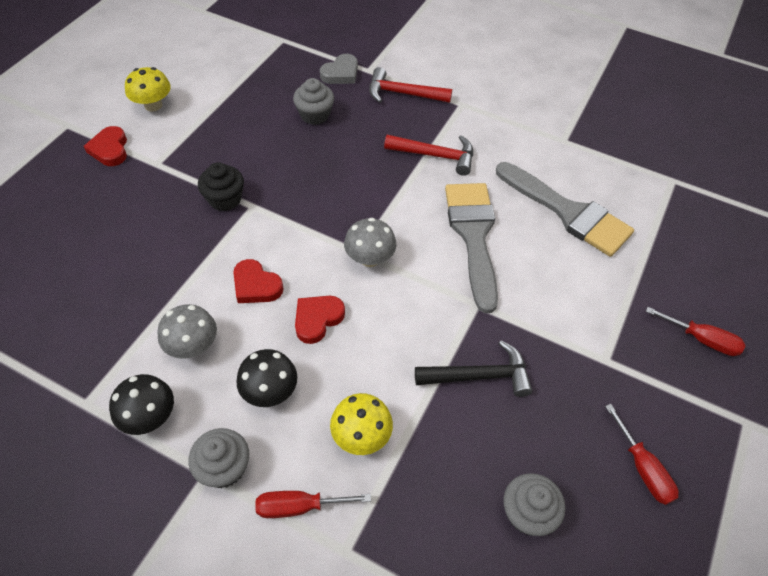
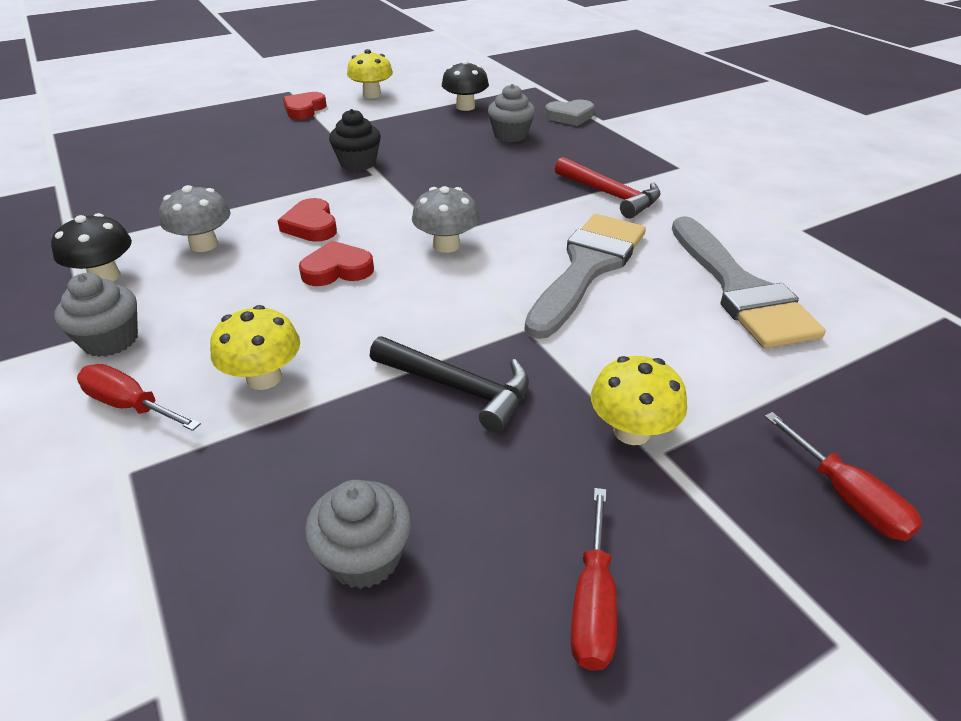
camera: 35 degrees right, 15 degrees down
(270, 391) = (225, 303): black mushroom -> black mushroom (465, 107)
(403, 93) = (623, 144): red hammer -> none
(587, 354) = (631, 431): none -> yellow mushroom

